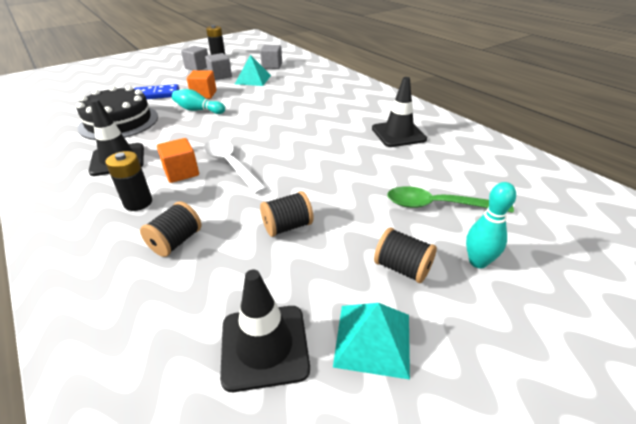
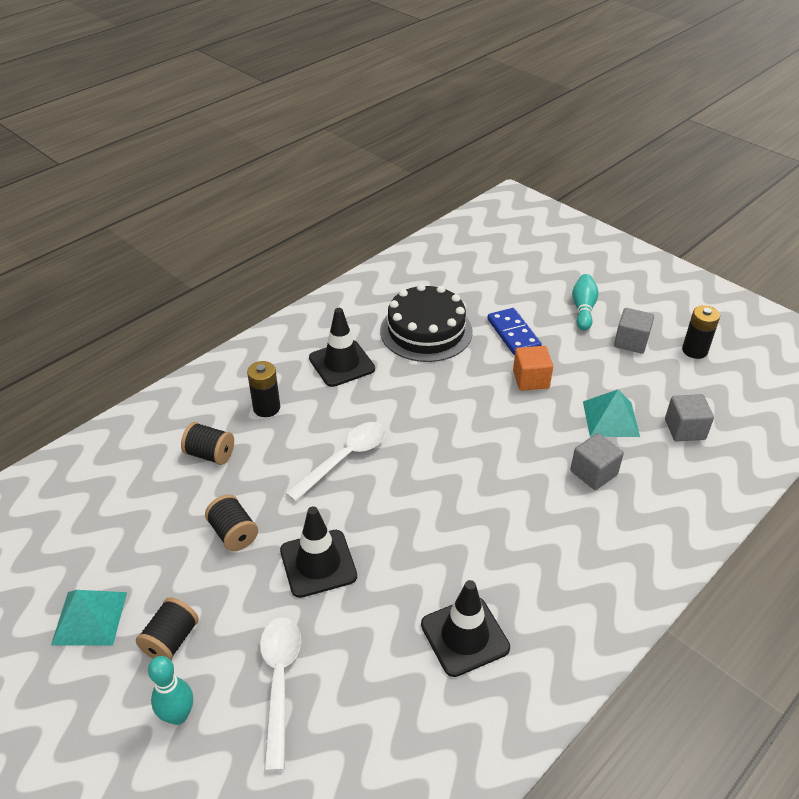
camera: 80 degrees right, 5 degrees up
(181, 172) = (323, 421): orange cube -> none
(198, 110) = (478, 389): turquoise bowling pin -> turquoise bowling pin (583, 309)
(220, 76) = (608, 377): grey cube -> grey cube (593, 473)
(264, 346) = (91, 545): black traffic cone -> black traffic cone (318, 563)
(438, 205) = (279, 682): green spoon -> white spoon

